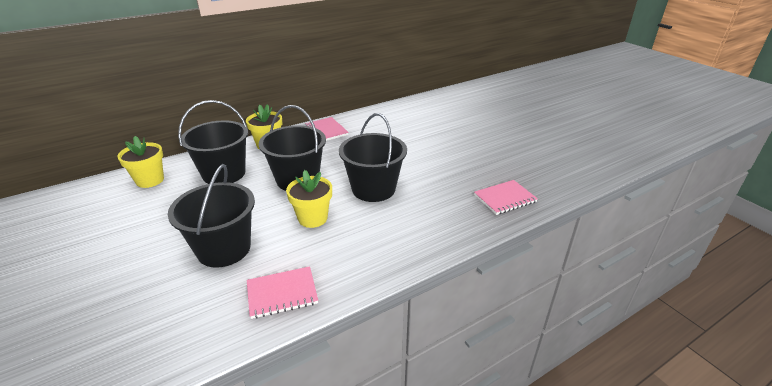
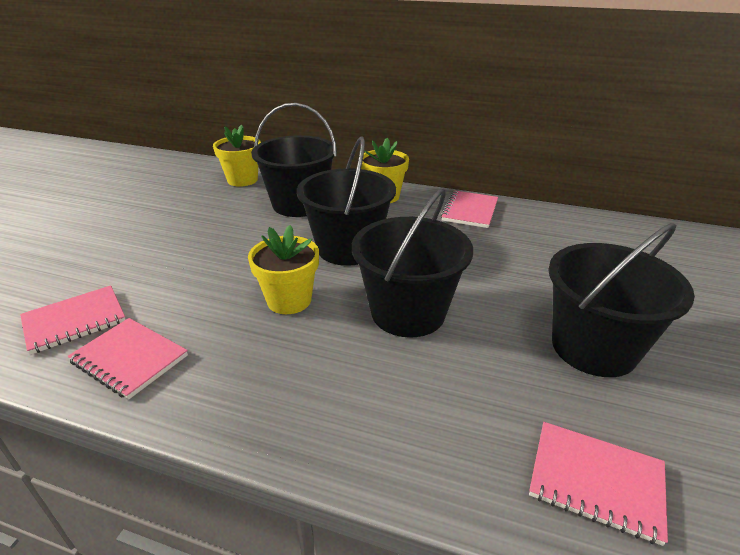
camera: 50 degrees right, 0 degrees up
(207, 308) = (75, 321): none -> pink notebook
(224, 249) = (177, 275): black bucket -> black bucket (593, 347)

